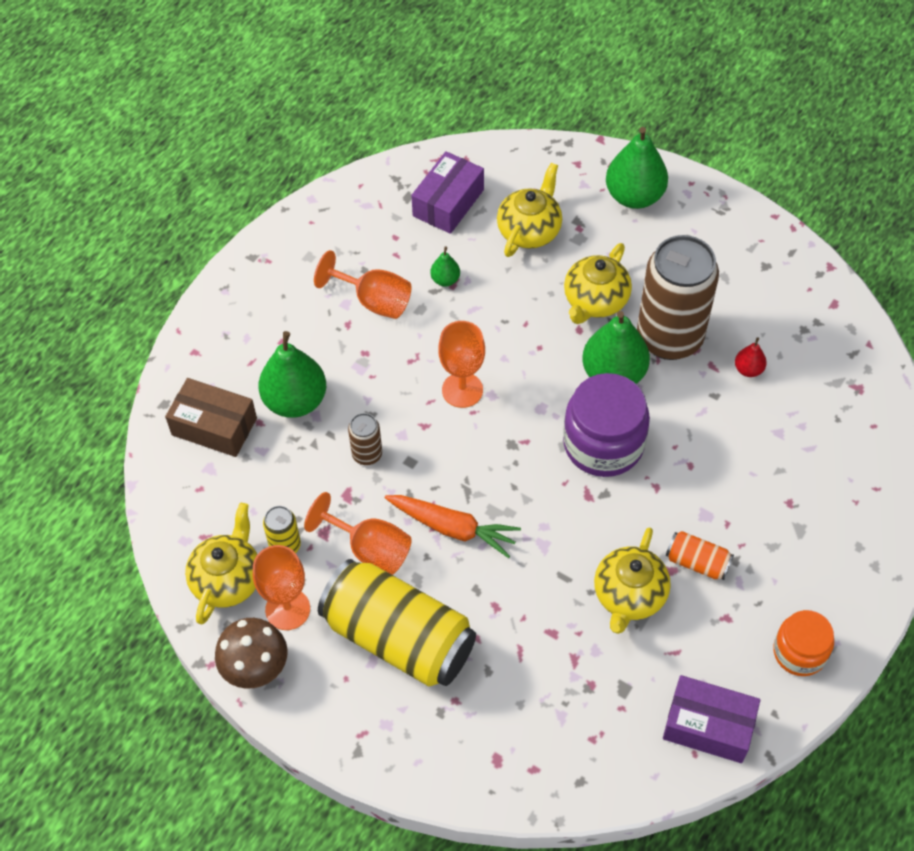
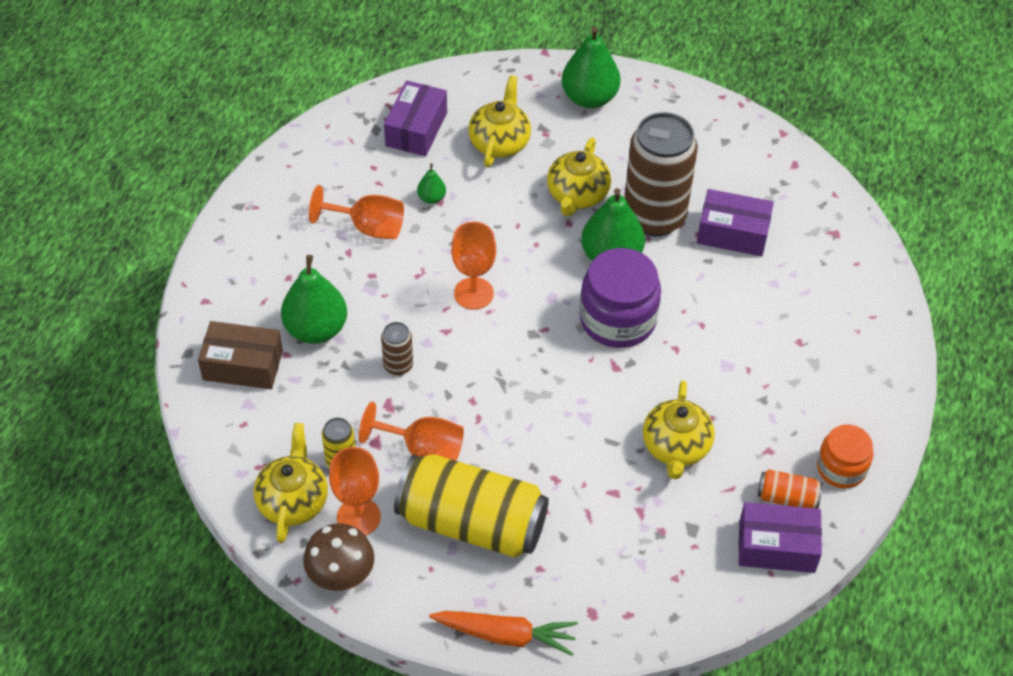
camera: 15 degrees left, 5 degrees down
(452, 528) = (497, 417): orange carrot -> orange carrot (505, 635)
(697, 562) = (730, 407): orange can -> orange can (787, 497)
(748, 369) = (732, 233): red pear -> purple box

